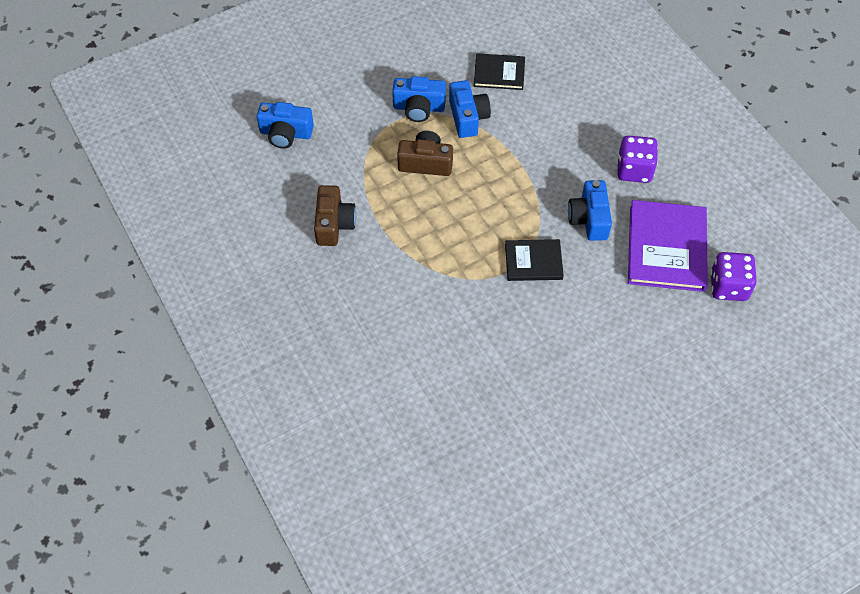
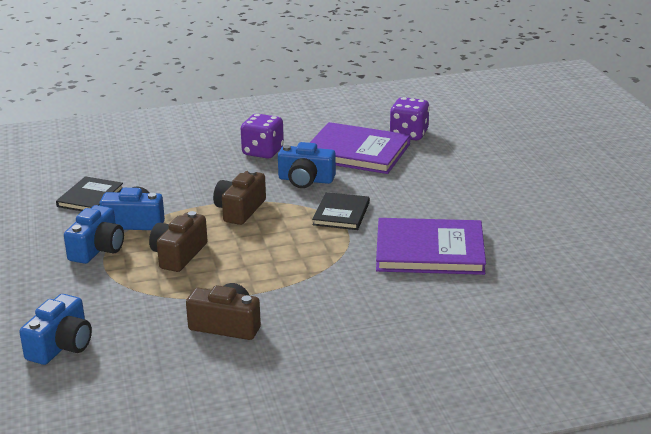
camera: 75 degrees left, 30 degrees down
(489, 344) = (429, 250): none -> purple book
(513, 183) = (240, 210): none -> brown camera

